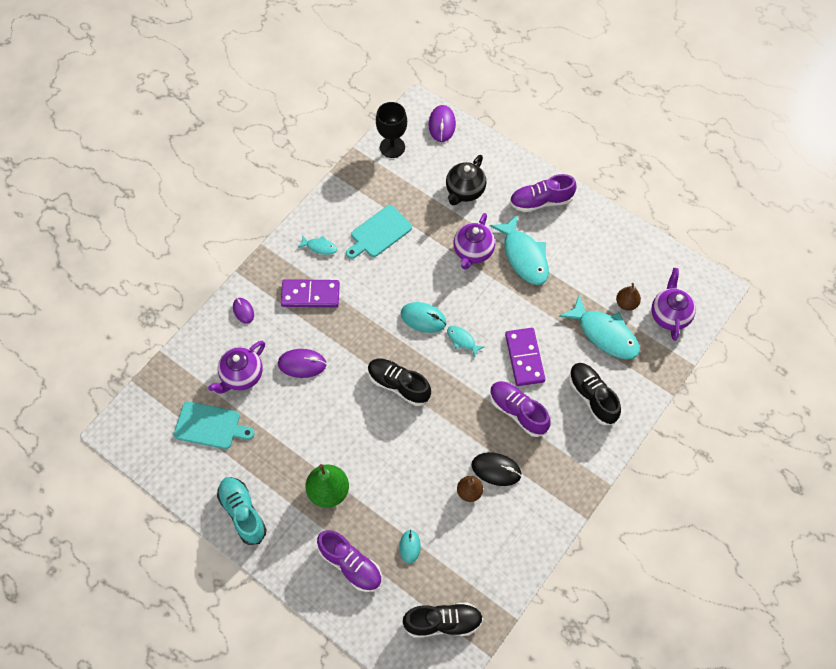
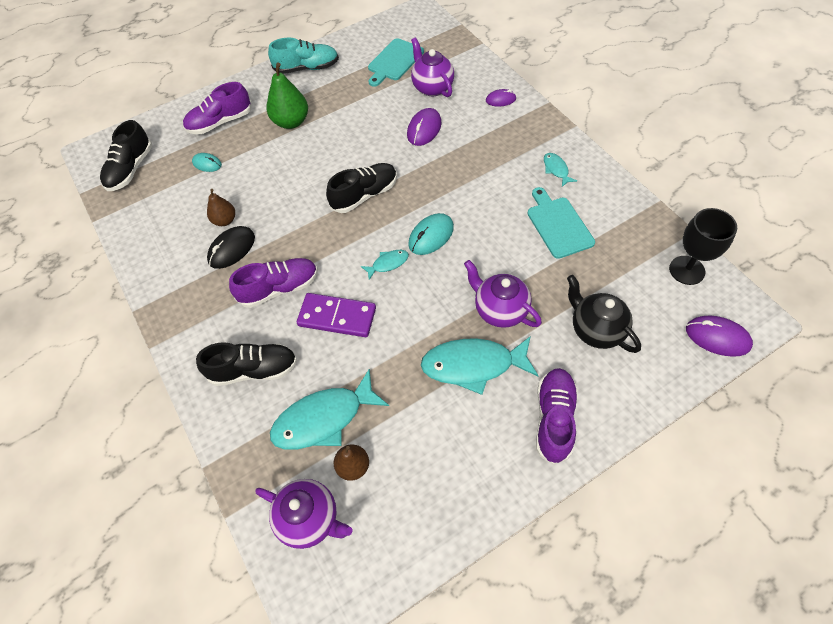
camera: 115 degrees right, 5 degrees down
(310, 295) = (499, 150): purple domino -> none
(319, 247) = (556, 169): turquoise fish -> turquoise fish turned 120 degrees clockwise

